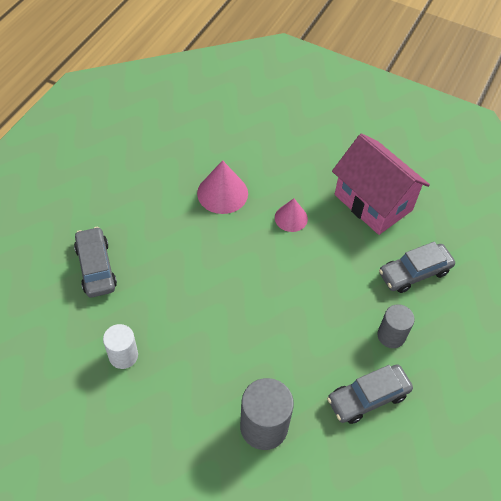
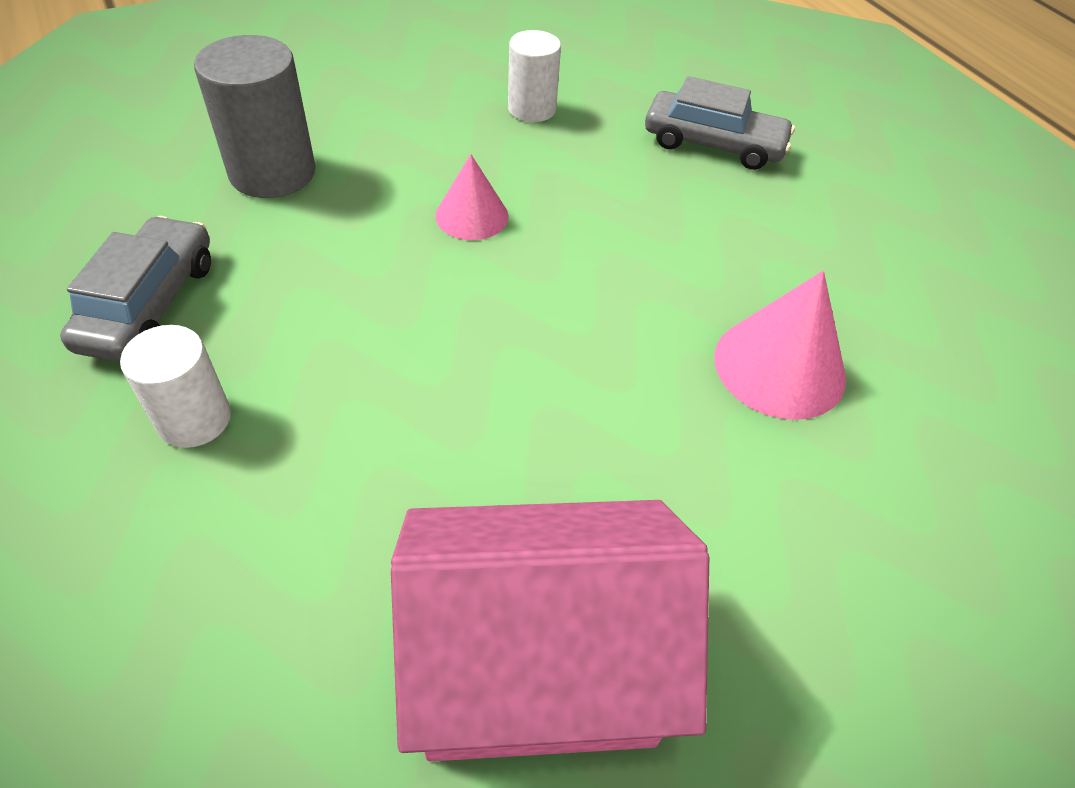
camera: 125 degrees right, 5 degrees down
(291, 218) = (624, 443): pink cone -> pink cone (472, 215)
(391, 335) = (194, 419): grey cylinder -> white cylinder
(414, 272) = (260, 587): grey car -> none

